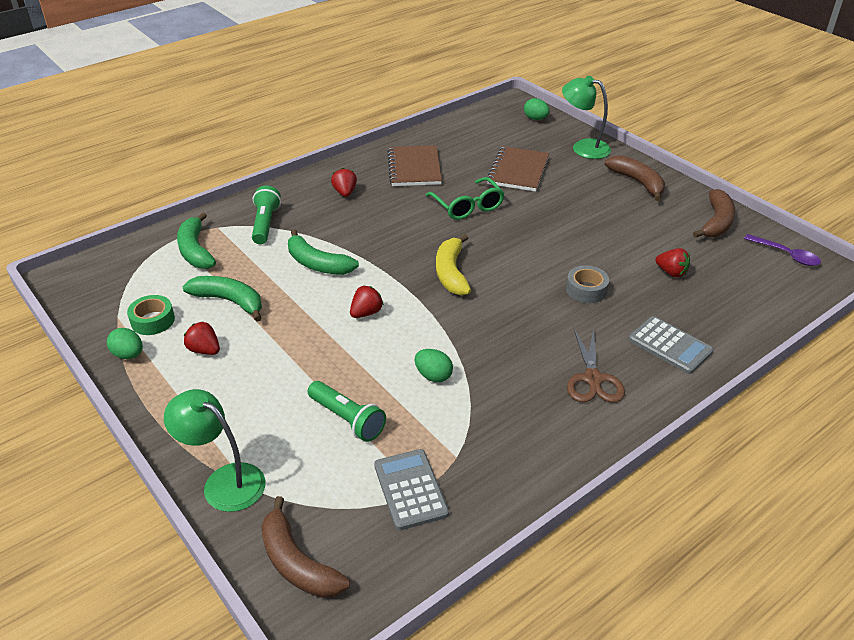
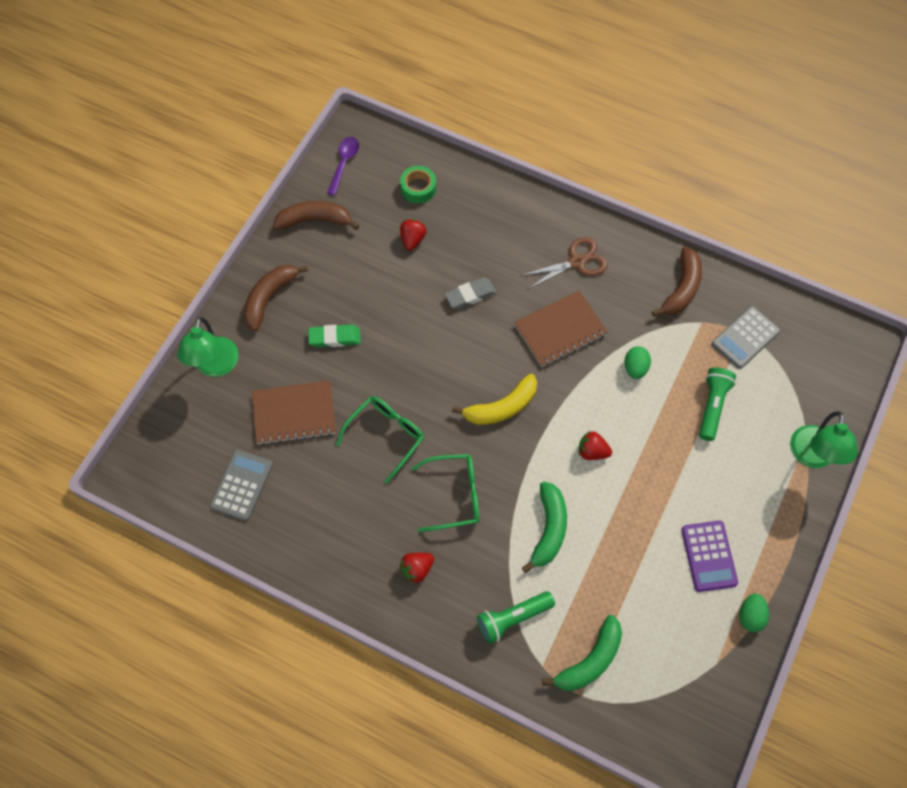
camera: 115 degrees left, 25 degrees up
(153, 320) = (702, 627): green tape -> green tape (418, 188)
(204, 350) = (709, 556): red strawberry -> purple calculator
(229, 301) = (641, 576): green banana -> none
(297, 563) = (837, 376): brown banana -> brown banana (682, 288)
(389, 225) = (454, 495): none -> green glasses
(414, 168) = (334, 521): brown notebook -> brown notebook (560, 330)
(535, 119) = (163, 436): green egg -> none
(579, 204) = (335, 338): none -> green eraser
(586, 290) = (470, 295): grey tape -> grey eraser
(670, 345) = (510, 222): grey calculator -> grey calculator (241, 485)

